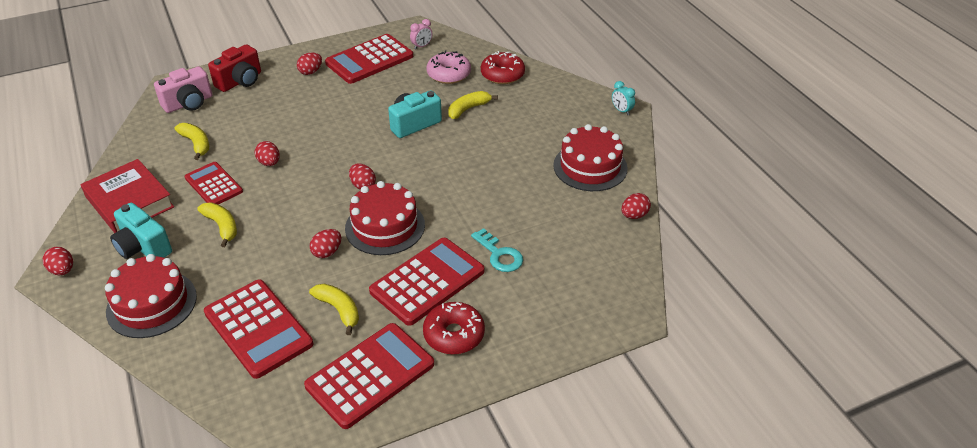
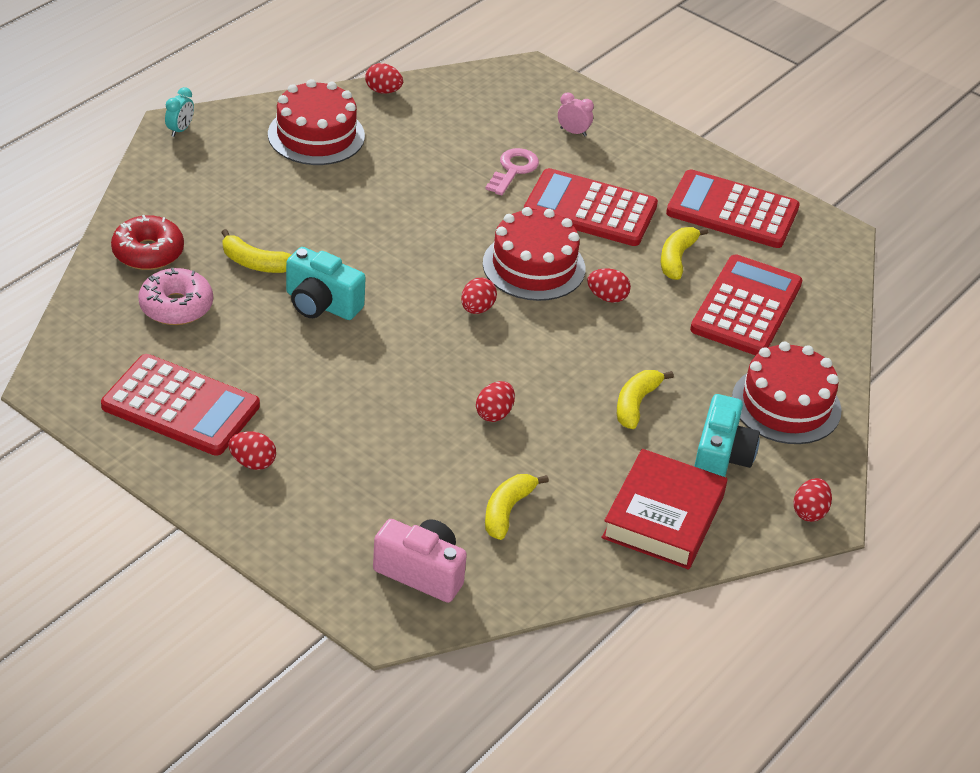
camera: 120 degrees left, 0 degrees up
(213, 185) = (573, 449): red calculator -> none
(240, 81) = (326, 538): red camera -> none
(422, 46) = (109, 359): pink clock -> pink clock (573, 132)
(454, 334) = (643, 173): red donut -> none
(499, 254) = (513, 170): turquoise key -> pink key

